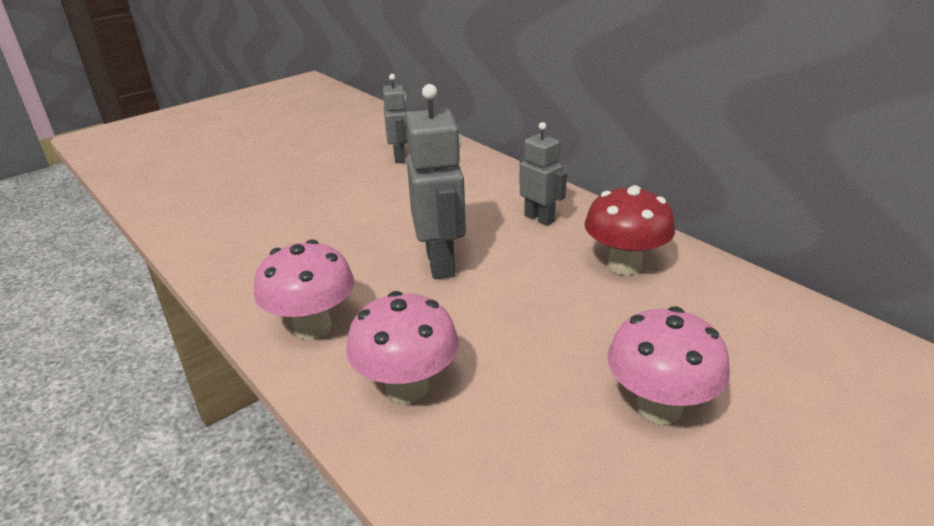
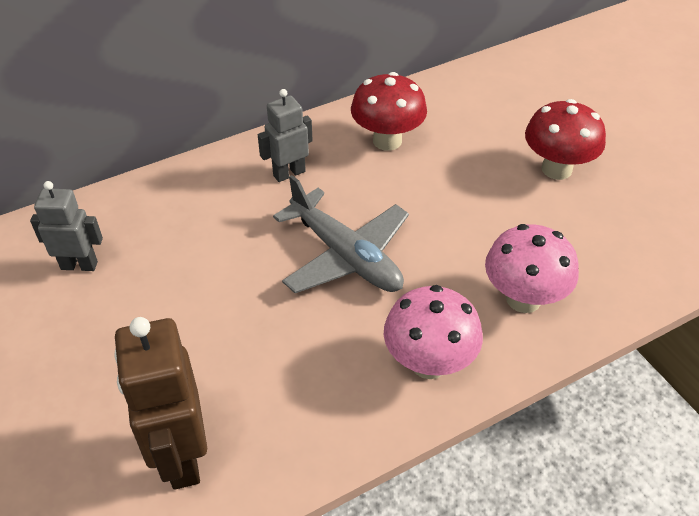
camera: 80 degrees left, 15 degrees up
(229, 224) = (181, 457): none -> brown robot
(441, 263) = (346, 256): grey robot -> grey plane
(659, 407) = (556, 169): pink mushroom -> red mushroom

